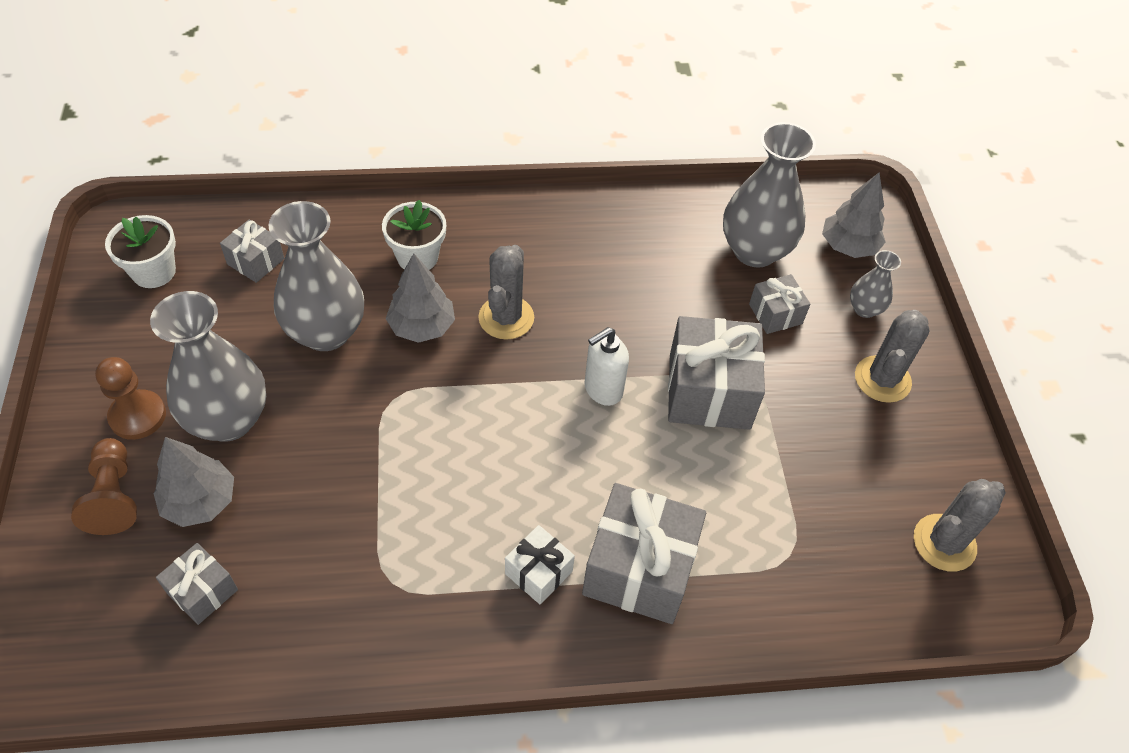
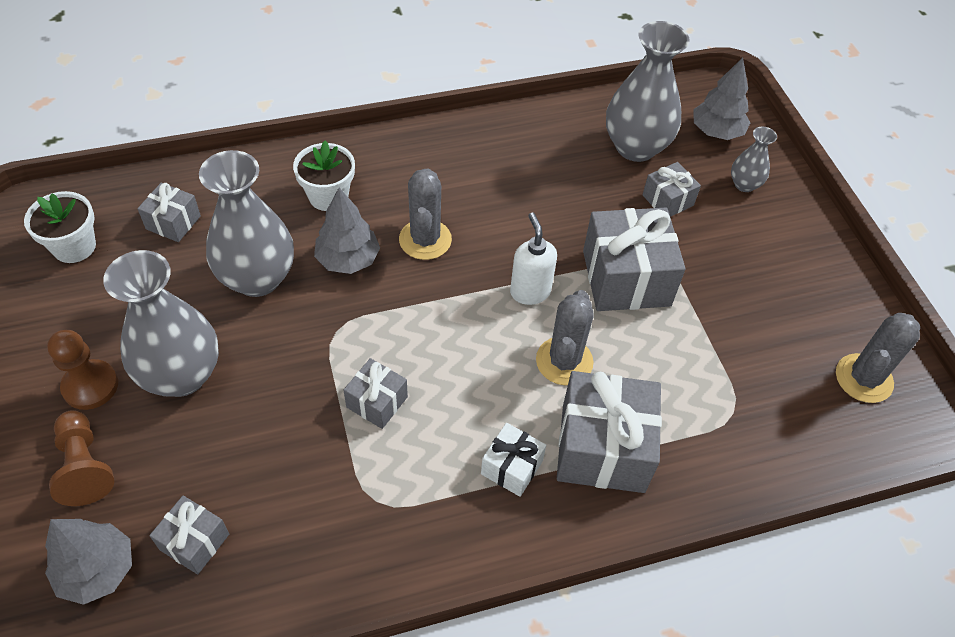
camera: 10 degrees left, 0 degrees up
(200, 502) = (172, 457): grey tree -> grey tree (97, 570)
(416, 480) = (377, 402): none -> grey gift
(602, 390) = (530, 292): white soap dispenser -> white soap dispenser turned 120 degrees clockwise
(882, 379) = (775, 244): grey cactus -> grey cactus (564, 361)

